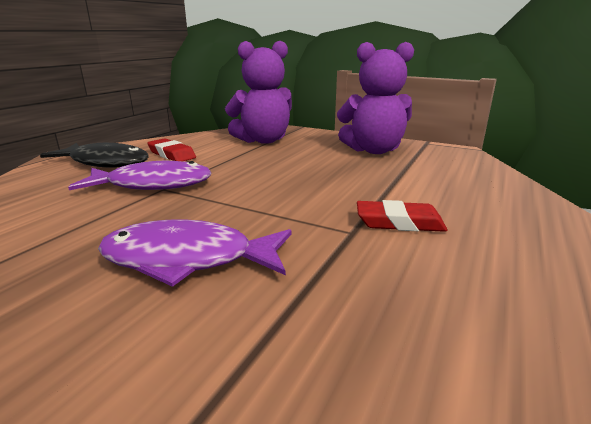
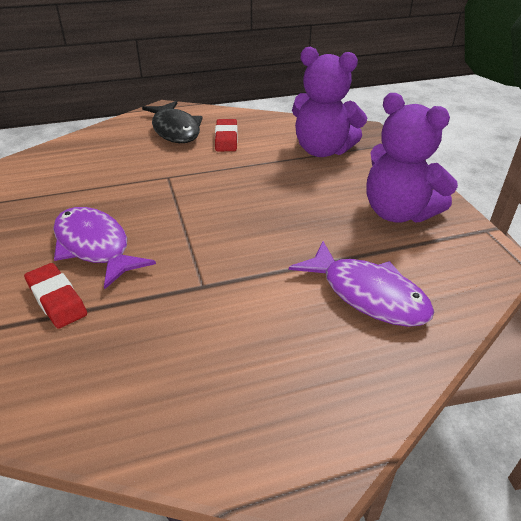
camera: 45 degrees right, 15 degrees up
(153, 185) = (168, 170): purple fish -> purple fish (368, 294)
(399, 222) = (247, 299): red eraser -> red eraser (57, 299)

